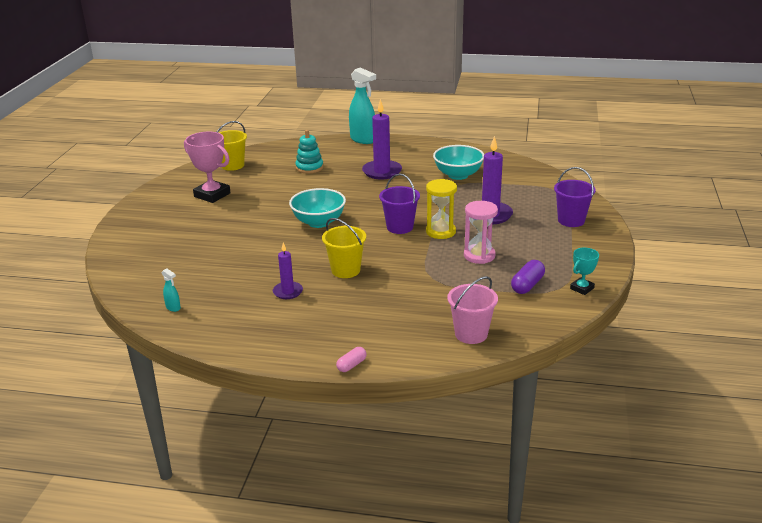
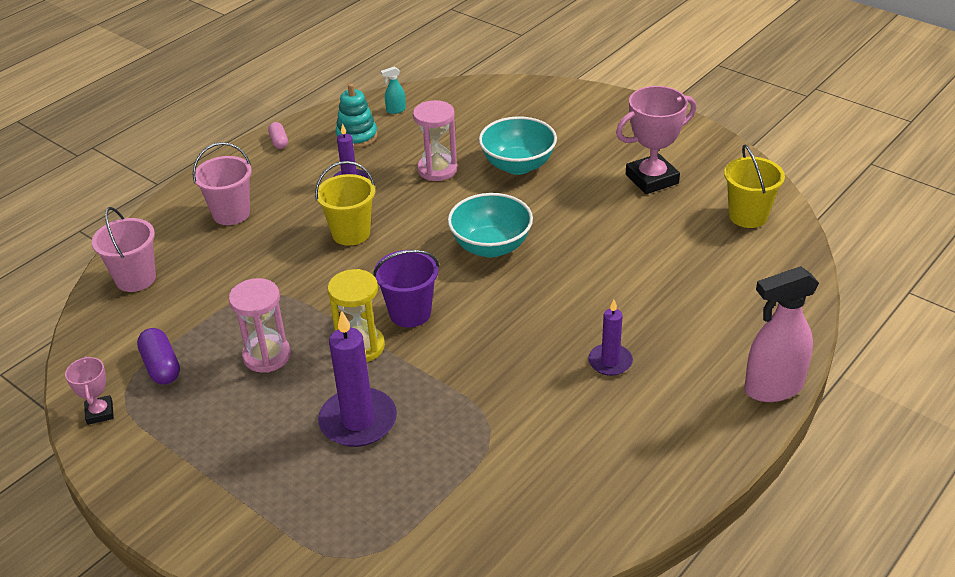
camera: 120 degrees right, 10 degrees up
(248, 264) = (437, 169): none -> pink hourglass
(309, 167) = (685, 288): turquoise stacking toy -> turquoise stacking toy (357, 136)
(351, 365) = (185, 187): pink capsule -> pink capsule (279, 141)
(363, 140) = (772, 388): turquoise spray bottle -> pink spray bottle
(365, 327) = (231, 213): none -> pink bucket
(382, 172) = (610, 362): purple candle -> purple candle, size x0.59
(458, 175) = (526, 450): turquoise bowl -> turquoise bowl (518, 165)
(571, 220) = (253, 509): purple bucket -> none
(582, 288) = (100, 413): turquoise trophy -> pink trophy

